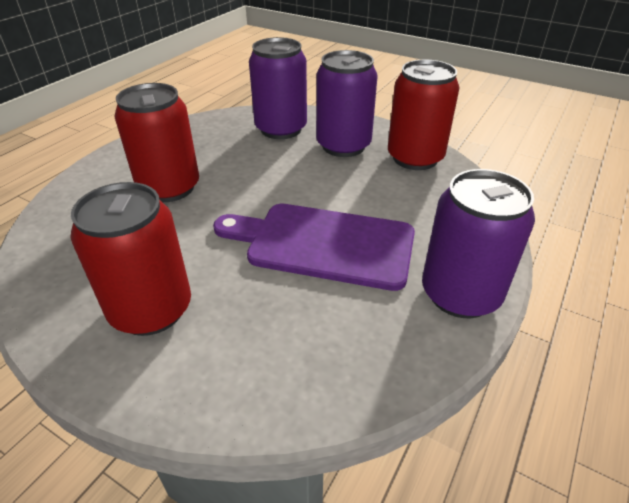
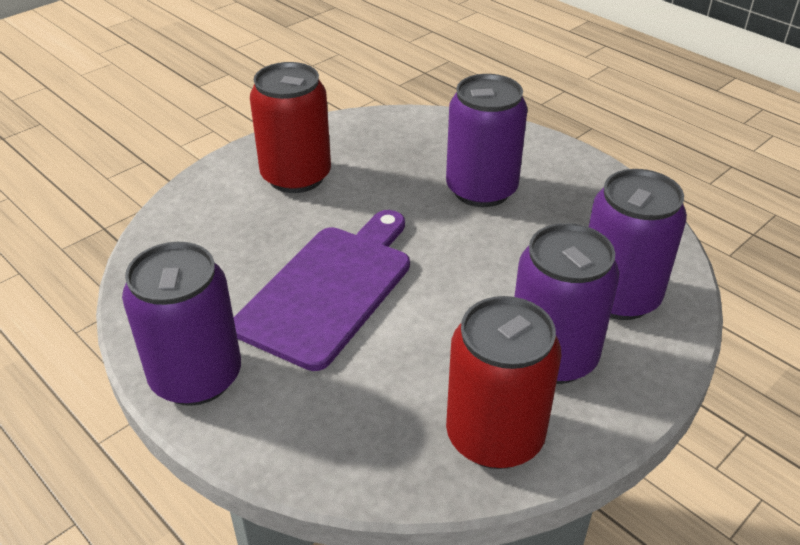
camera: 105 degrees right, 0 degrees up
(169, 188) = (481, 190): red can -> purple can

